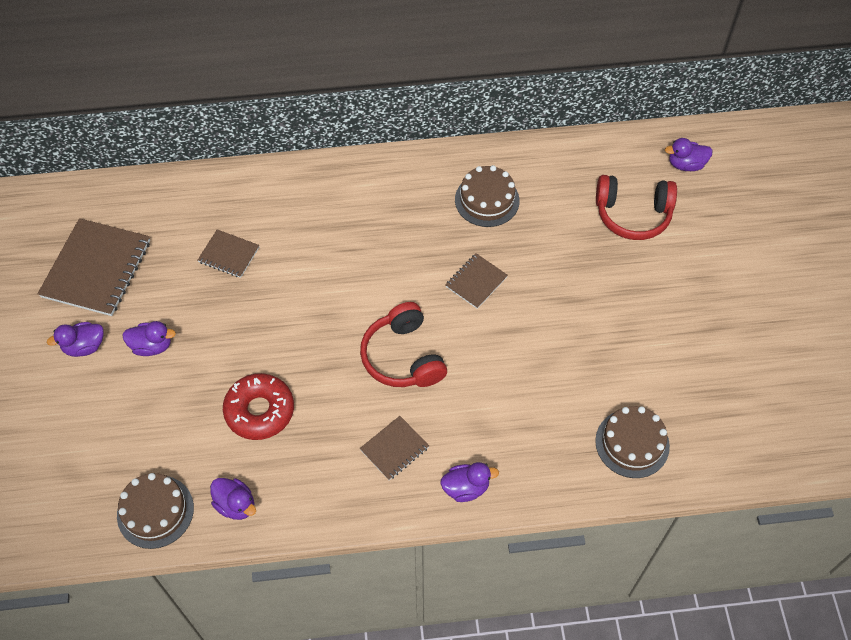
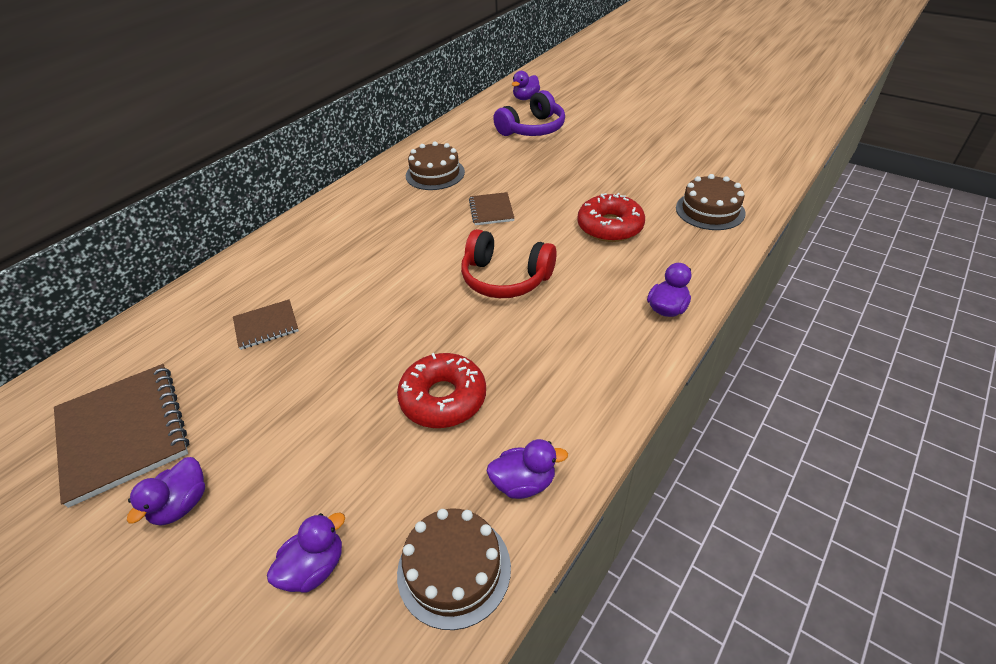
camera: 45 degrees left, 15 degrees down
(152, 346) = (267, 441): purple duck -> purple duck (315, 567)
(394, 449) = (585, 330): brown notebook -> none
(534, 382) = (610, 227): none -> red donut
(632, 215) = (532, 129): red headphones -> purple headphones

